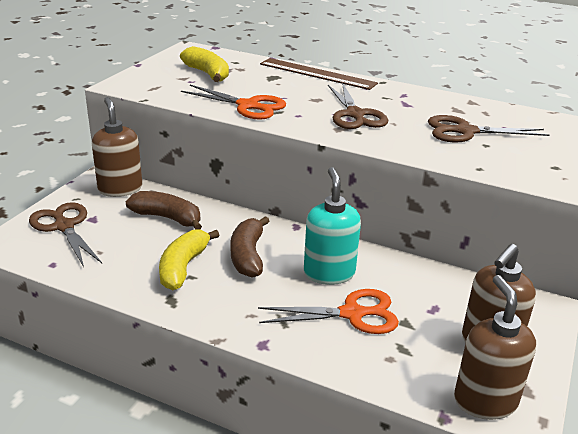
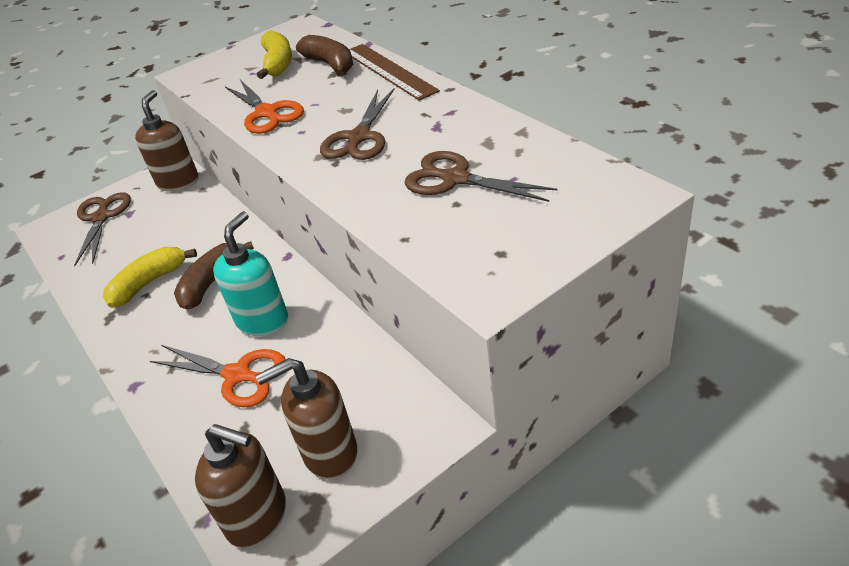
camera: 35 degrees right, 10 degrees up
(167, 218) = (186, 223): brown banana -> brown banana (330, 64)
(485, 400) = (258, 517): brown soap dispenser -> brown soap dispenser turned 90 degrees clockwise

